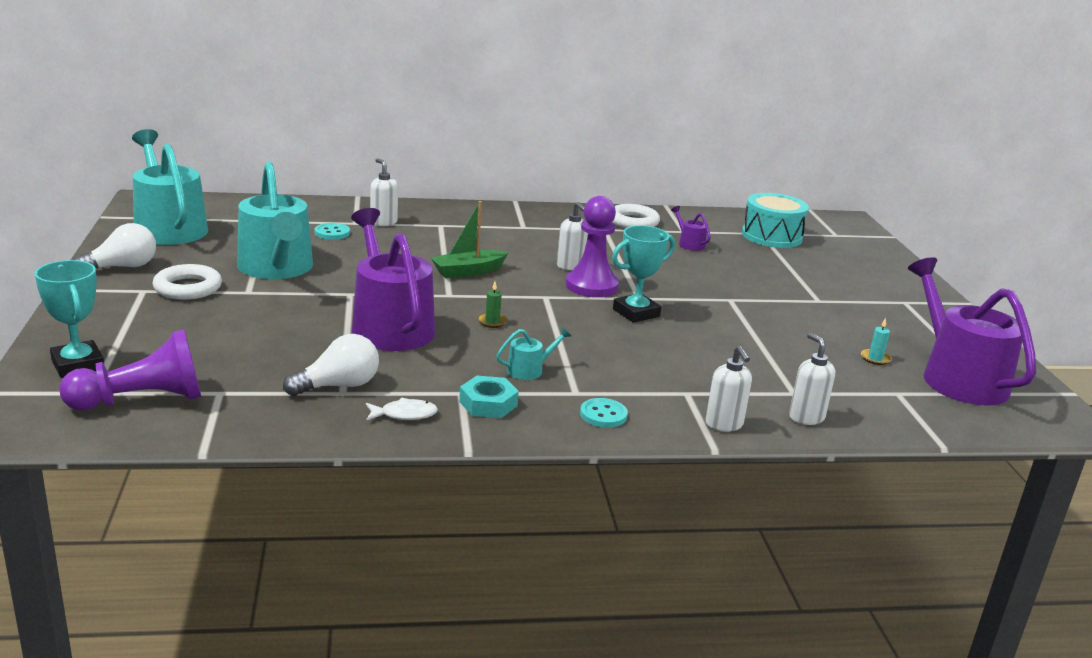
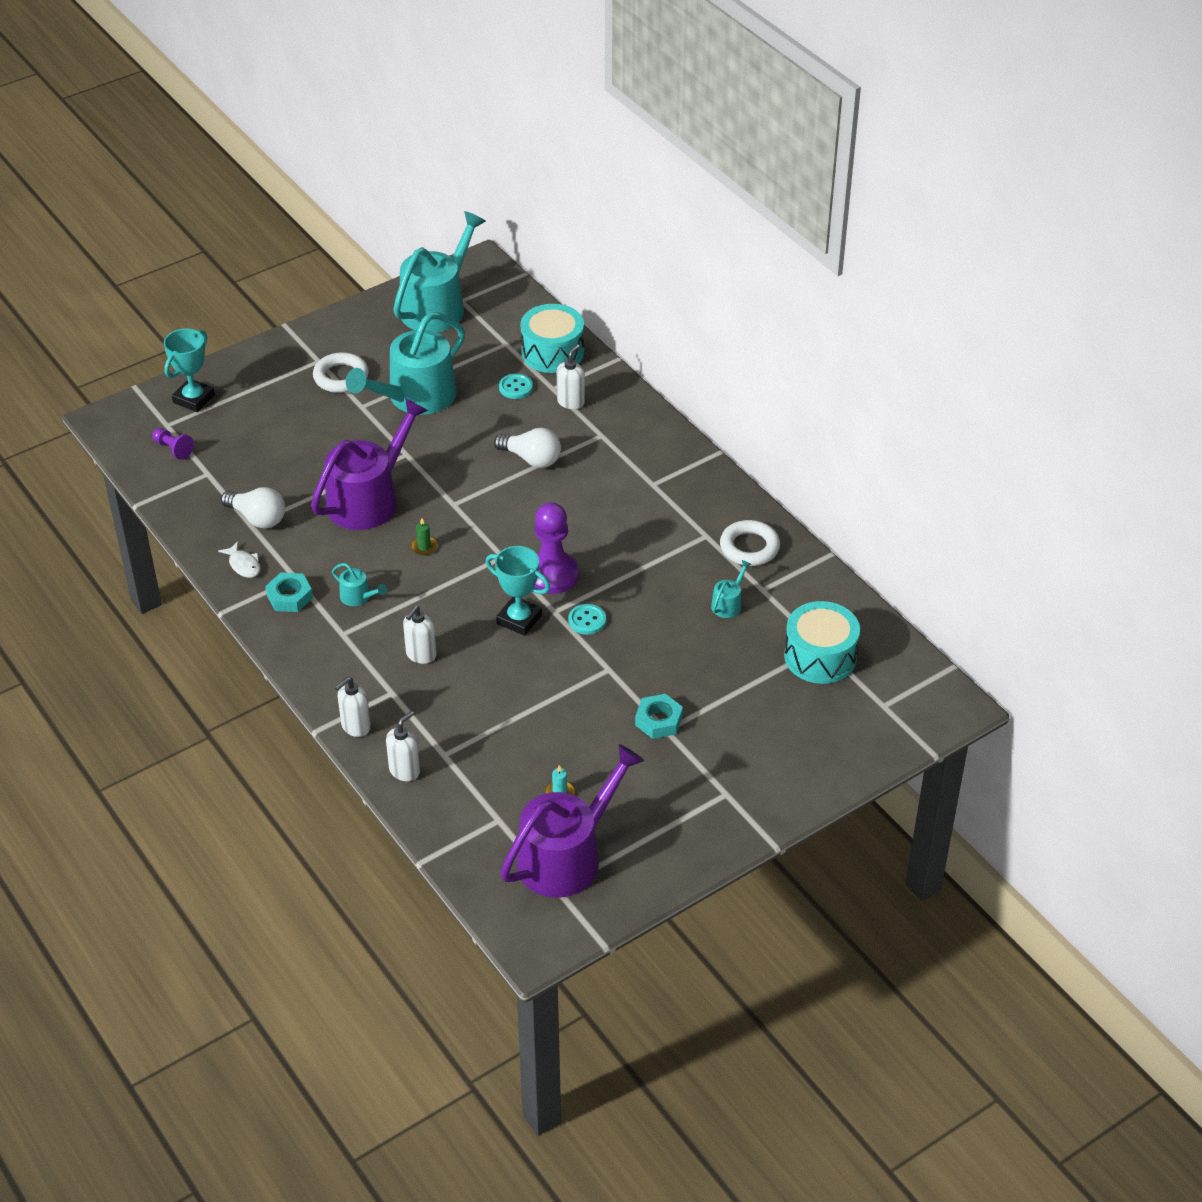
camera: 65 degrees right, 20 degrees up
(122, 267) = (346, 330): white light bulb -> white light bulb (531, 459)
(142, 400) = (173, 449): purple pawn -> purple pawn, size x0.51
(311, 211) = (552, 352): none -> turquoise drum
(468, 271) = (511, 494): green boat -> none
(570, 266) = (585, 547): white soap dispenser -> white soap dispenser (421, 655)
(603, 415) = (319, 659): turquoise button -> turquoise button (587, 620)
(689, 244) = (728, 604): purple watering can -> turquoise watering can
(806, 300) = (658, 720): none -> turquoise nut

